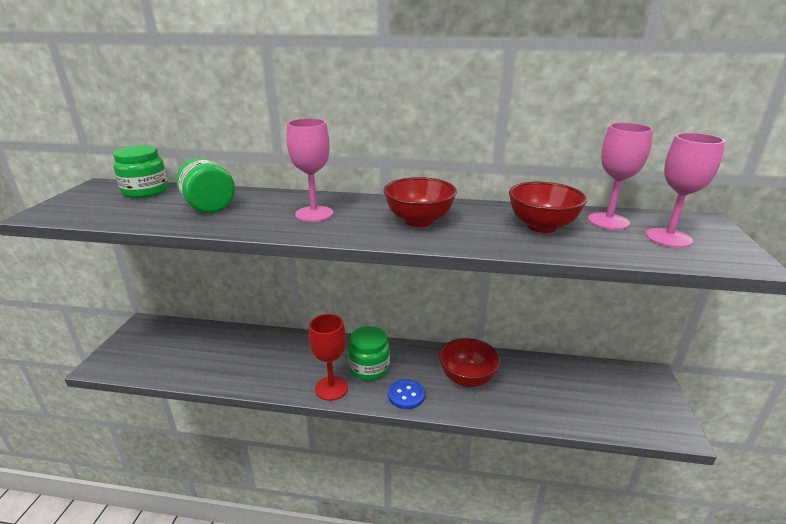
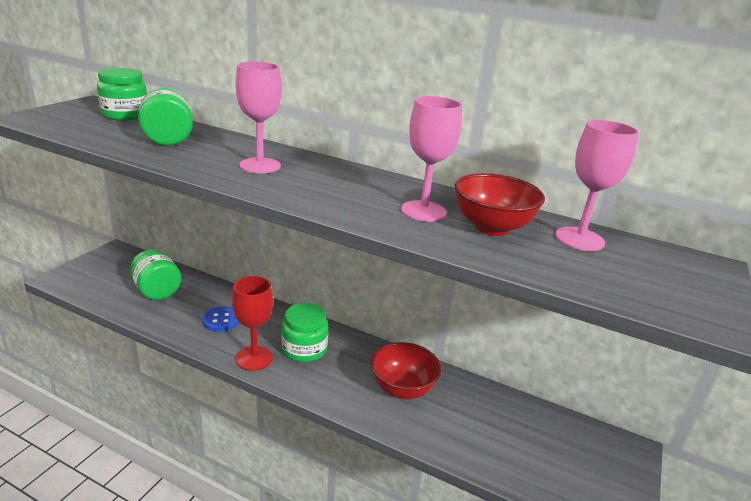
camera: 15 degrees right, 0 degrees up
(206, 351) = (157, 291): none -> green jar
(406, 395) = (326, 387): blue button -> blue button (221, 320)
(419, 221) = (359, 194): red bowl -> none
(668, 238) = (637, 272): pink goblet -> pink goblet (423, 211)

